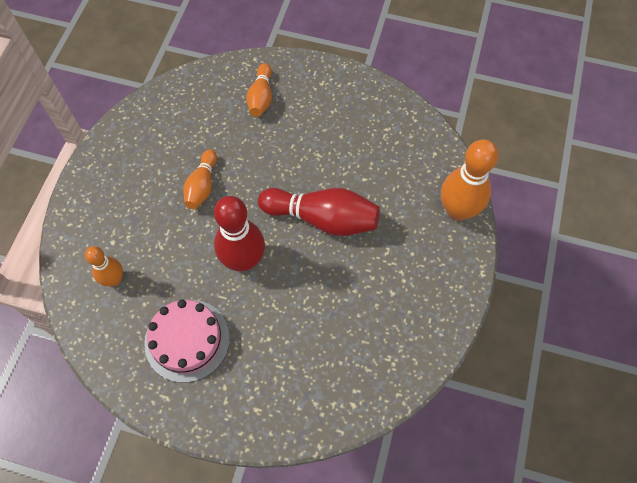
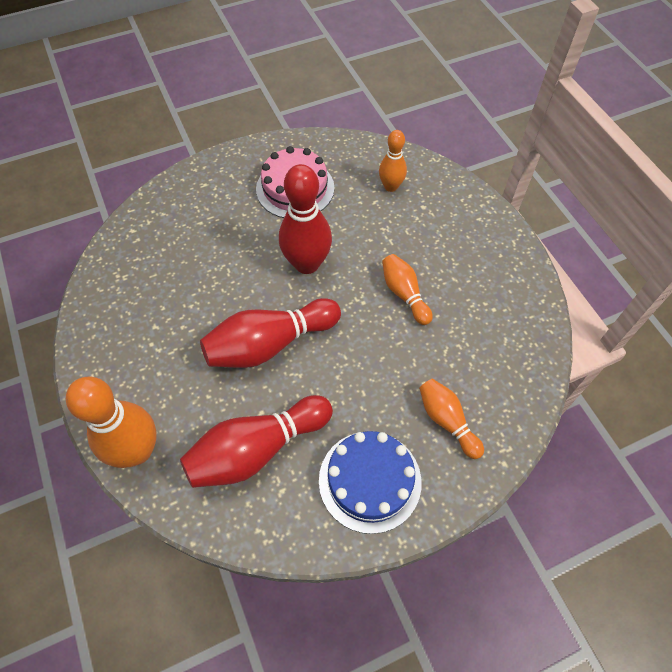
camera: 140 degrees right, 5 degrees down
(333, 100) = (370, 480): none -> blue cake
(383, 159) = (257, 449): none -> red bowling pin

